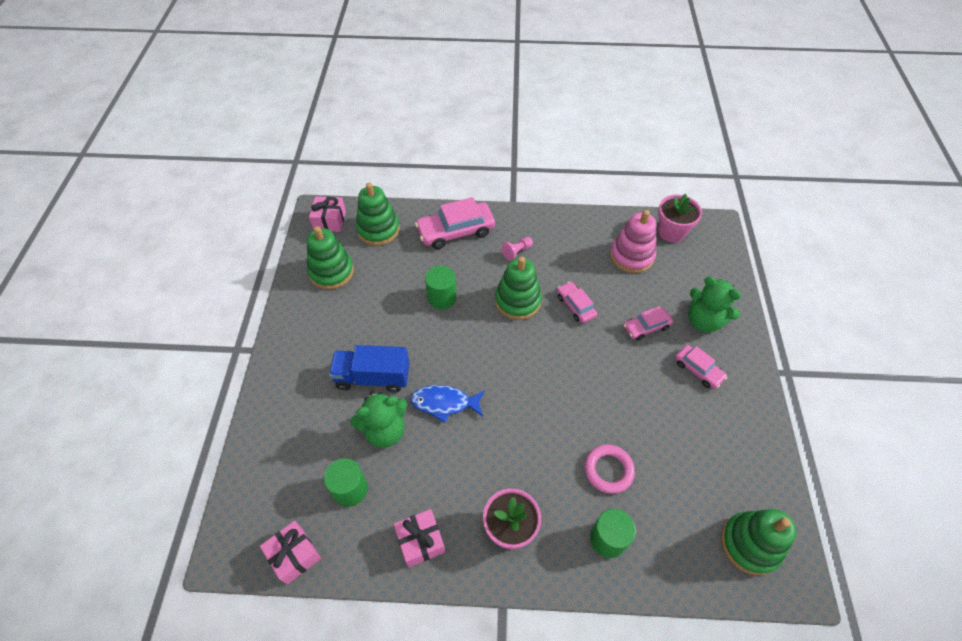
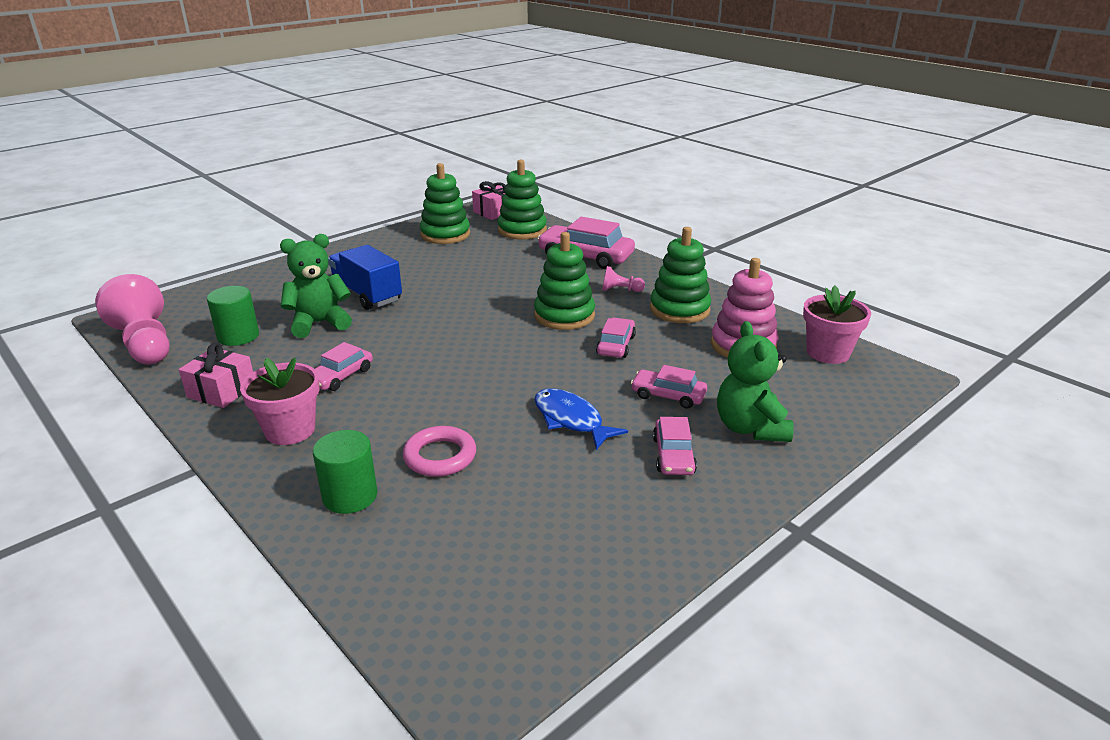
camera: 45 degrees right, 25 degrees down
(294, 555) = (145, 343): pink gift -> pink pawn
(385, 430) = (319, 323): green teddy bear -> green teddy bear turned 135 degrees clockwise
(442, 297) = (501, 283): green cylinder -> none
(444, 403) = (388, 335): blue fish -> blue fish (571, 420)
(471, 462) = (340, 376): none -> pink car
(750, 544) = (478, 615): green stacking toy -> green stacking toy (679, 309)

